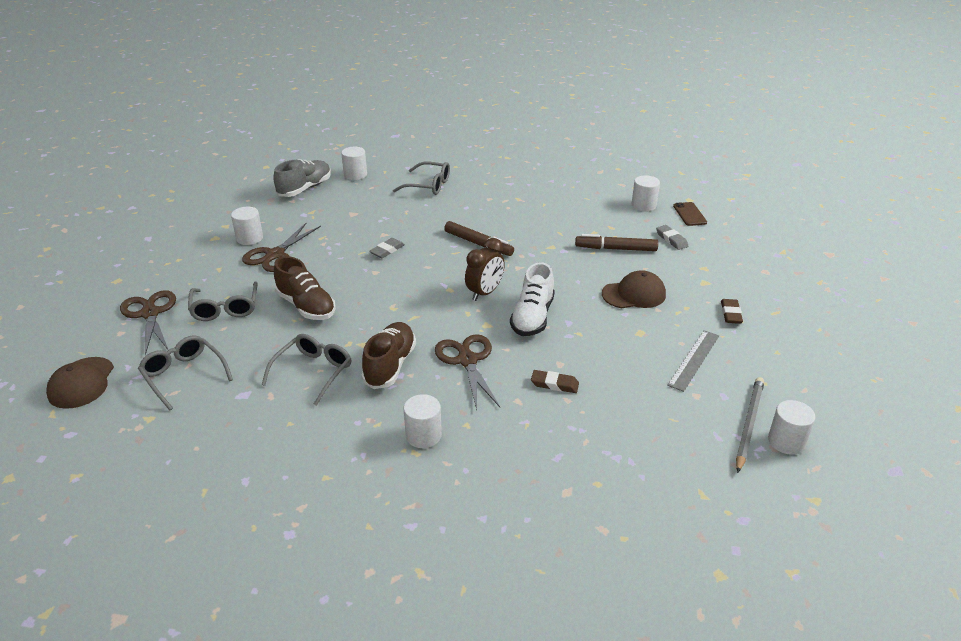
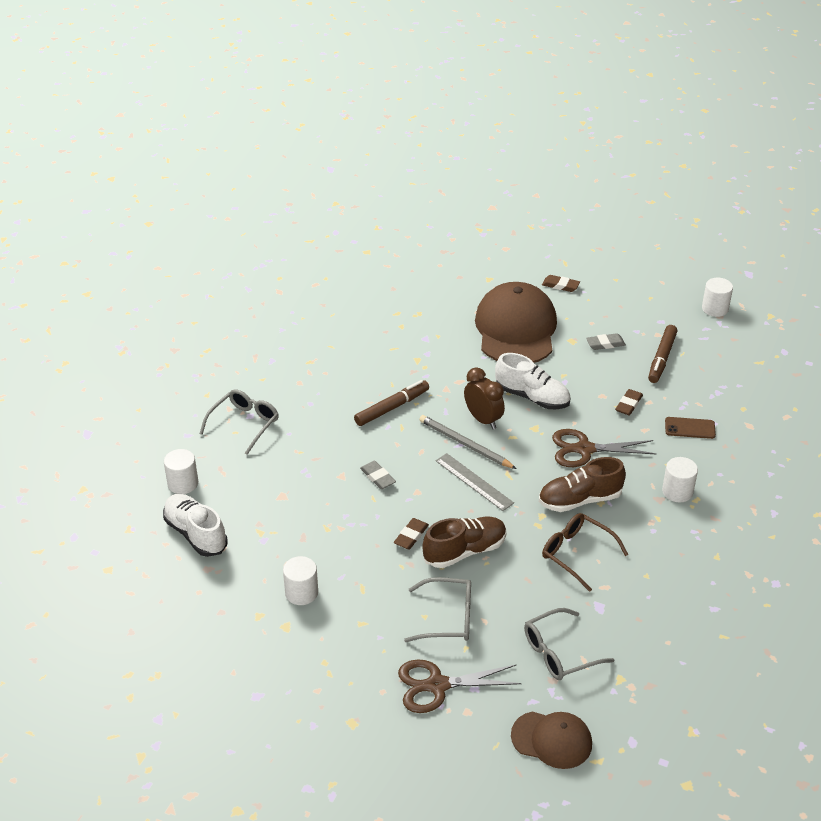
camera: 75 degrees left, 5 degrees up
(275, 255) = (350, 571): brown scissors -> none
(305, 188) = (196, 534): grey shoe -> white shoe
(313, 372) = (577, 554): grey glasses -> brown glasses
(320, 277) = (411, 536): none -> brown eraser
(390, 365) = (579, 500): brown shoe -> brown shoe turned 45 degrees counterclockwise
(616, 249) = (437, 320): brown marker -> brown marker (661, 358)
(634, 294) = (516, 329): brown cap -> brown cap, size x1.84
(643, 205) = (365, 282): white cylinder -> none
(671, 240) = (435, 283): grey eraser -> grey eraser (605, 344)
(689, 214) = (395, 259): brown phone -> brown phone (690, 428)
(694, 360) = (615, 323): grey ruler -> grey ruler (474, 481)
(748, 424) = (694, 319): grey pencil -> grey pencil (465, 444)

